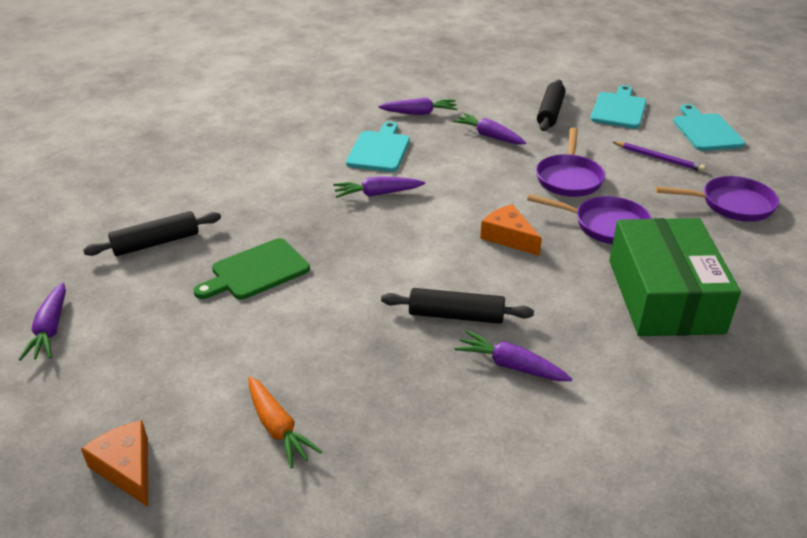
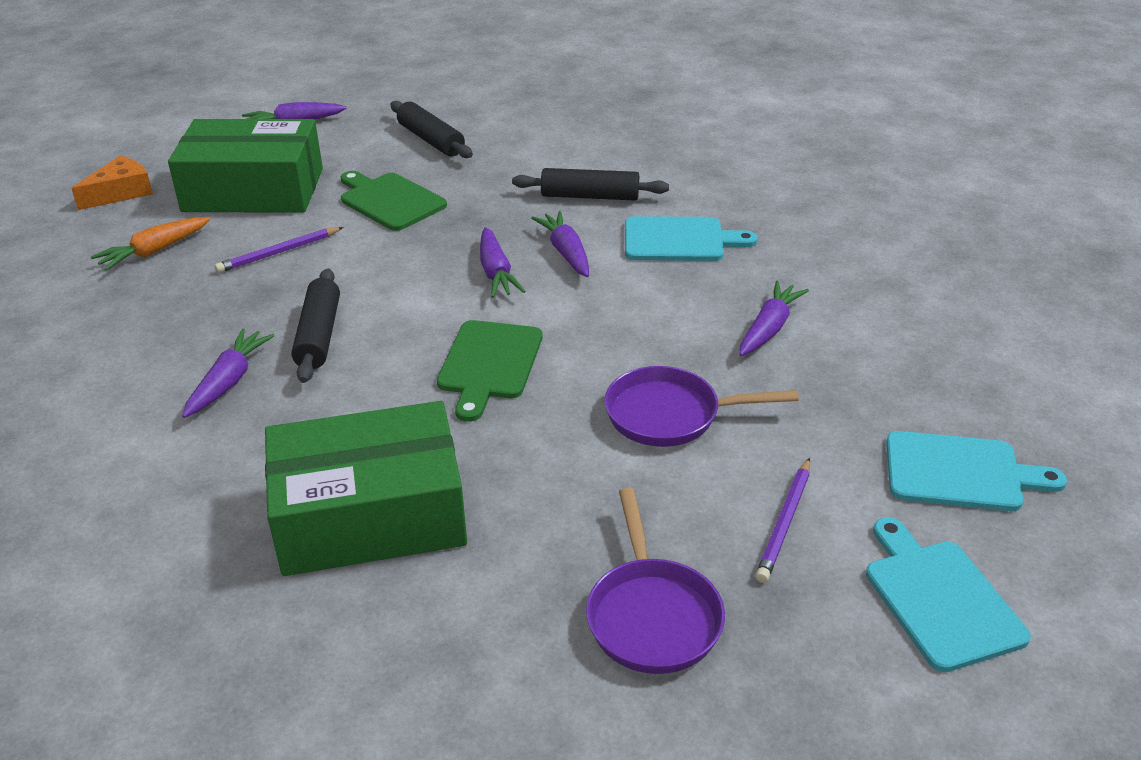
camera: 80 degrees right, 0 degrees up
(185, 357) = (253, 190): none -> green box
(317, 339) = (279, 252): none -> purple pencil
(419, 113) = (807, 260): purple carrot -> purple carrot (496, 273)
(508, 237) = (489, 364): orange cheese -> green cutting board
(550, 112) = (890, 387): black rolling pin -> black rolling pin (590, 196)
(606, 225) = (542, 456): purple pan -> none
(706, 131) = (939, 599): turquoise cutting board -> turquoise cutting board turned 90 degrees counterclockwise

